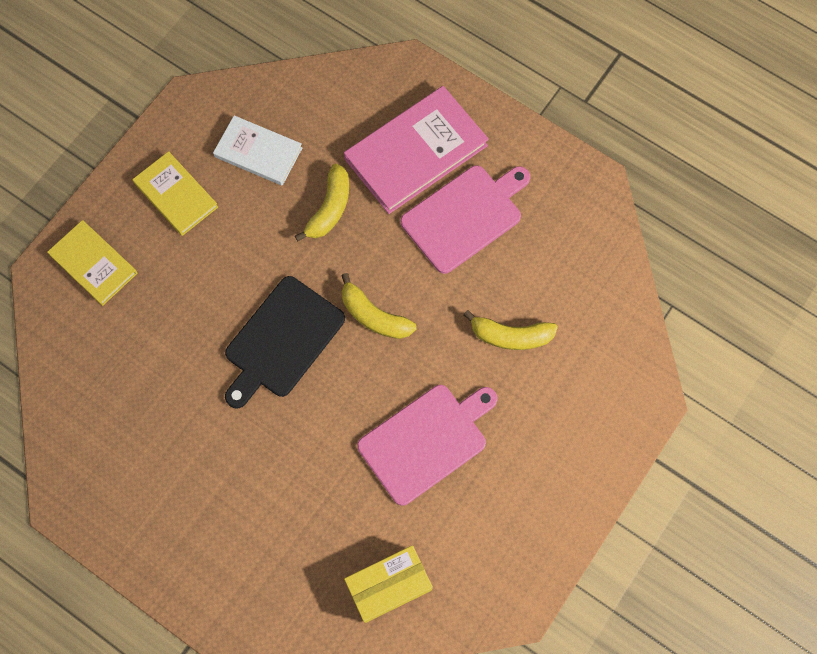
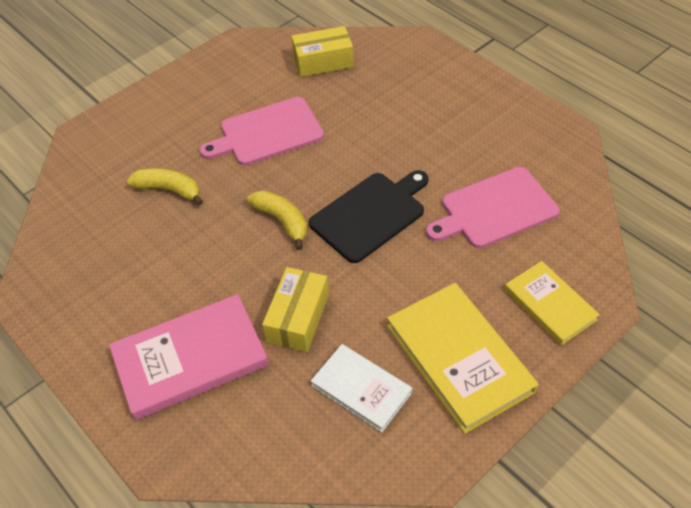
camera: 165 degrees left, 20 degrees down
(176, 195) = (459, 358): yellow book -> yellow book, size x1.63
(329, 208) = (298, 318): yellow banana -> yellow box
(465, 216) = (166, 289): pink cutting board -> pink cutting board (495, 209)

